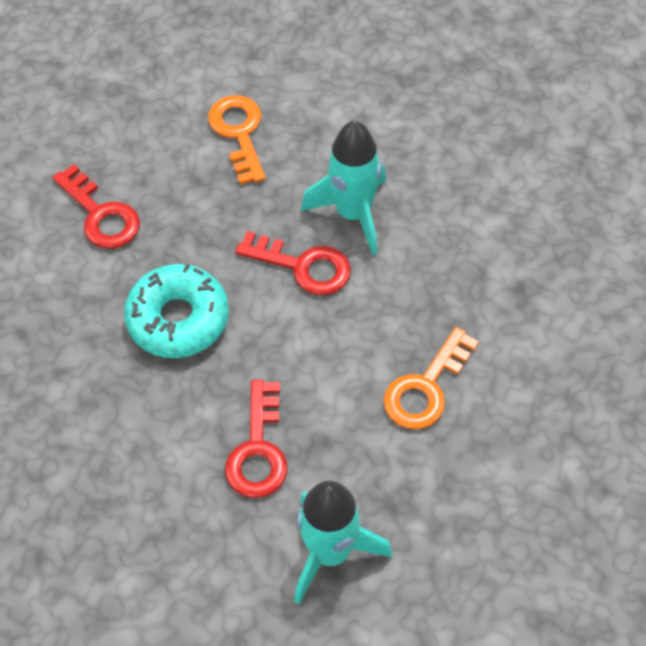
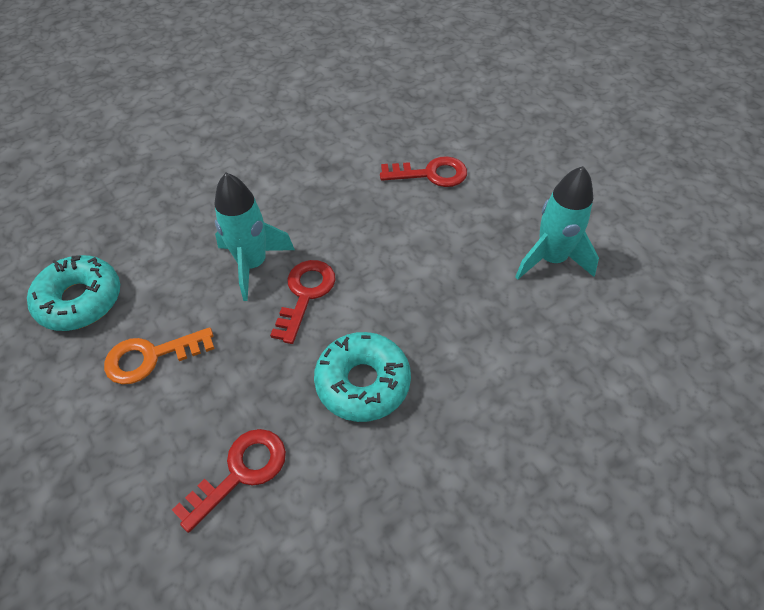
camera: 95 degrees left, 5 degrees down
(258, 450) = (480, 309): red key -> red key (431, 174)
(318, 65) = (80, 300): none -> turquoise donut
(426, 388) = (411, 214): orange key -> none

